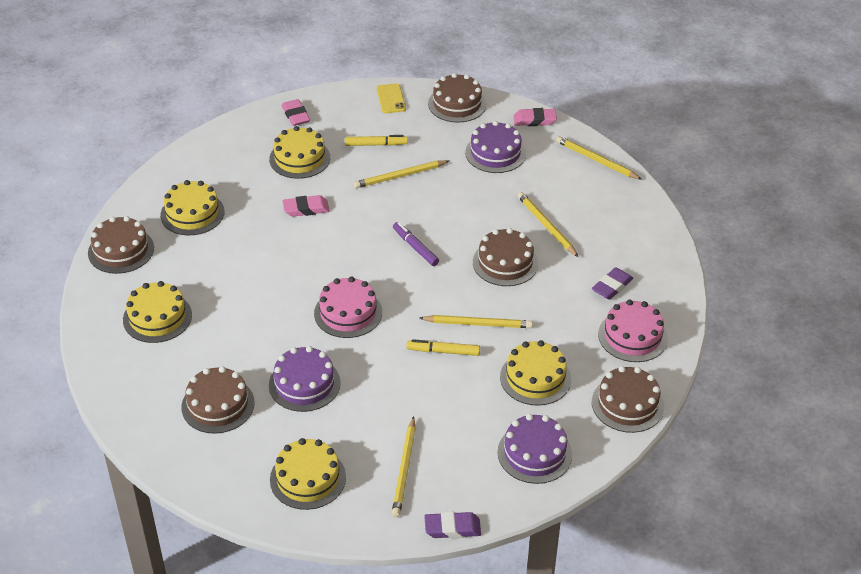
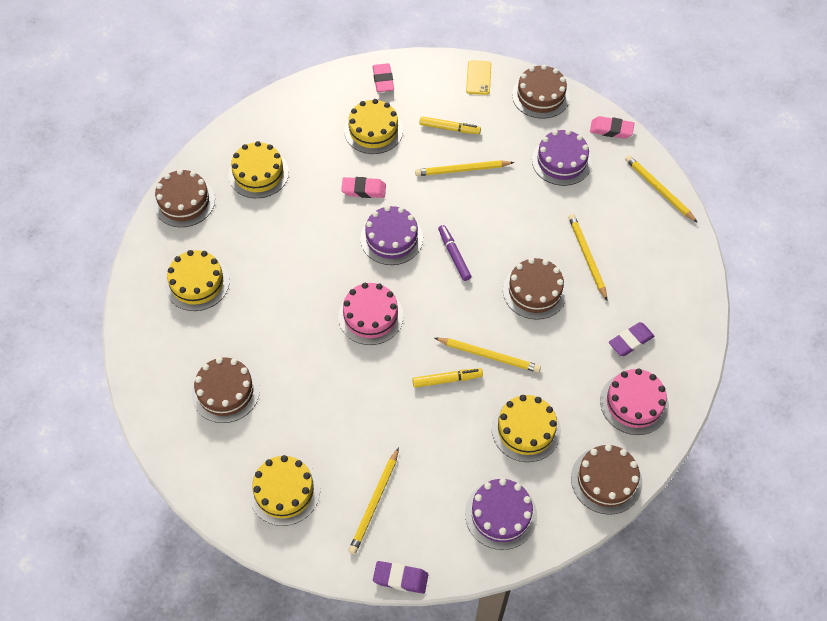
camera: 15 degrees right, 15 degrees up
(304, 384) = (309, 386): purple cake -> purple cake (391, 238)
(443, 351) = (447, 380): yellow marker -> yellow marker turned 150 degrees clockwise

